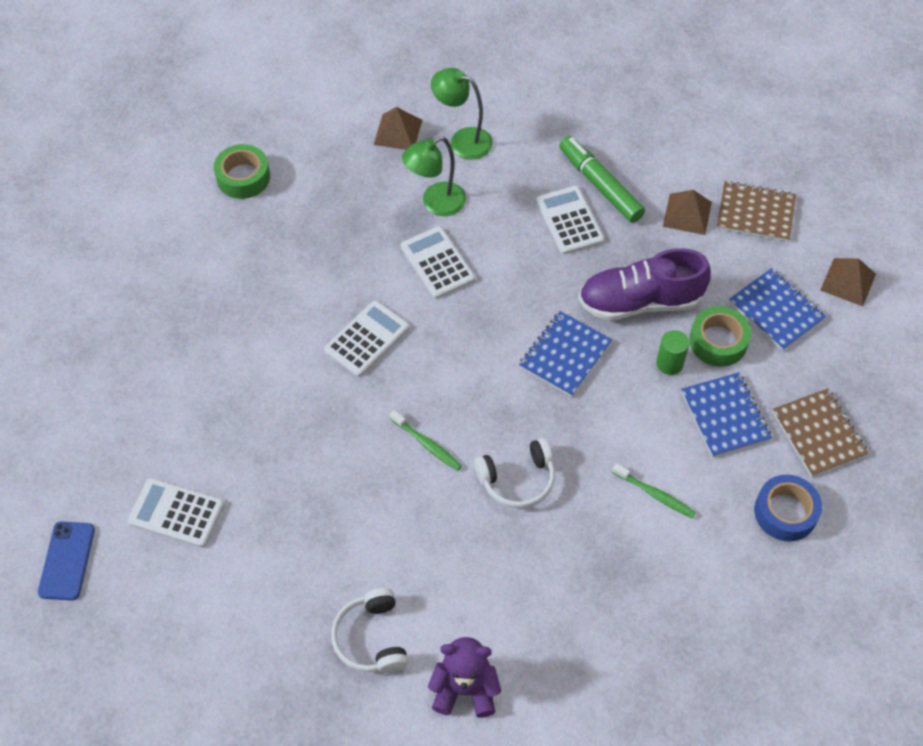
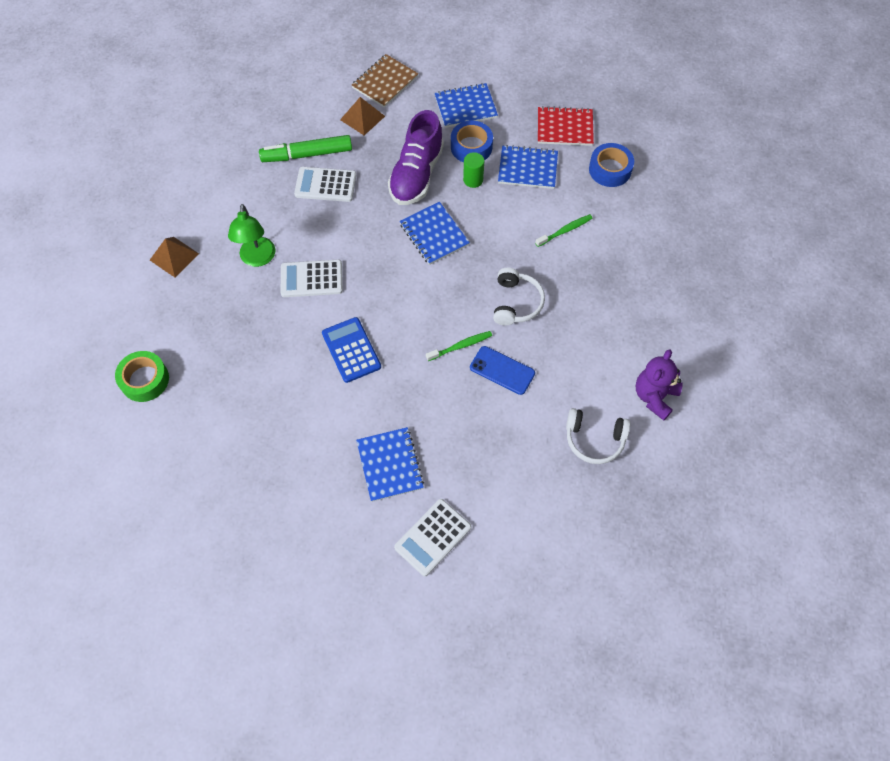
camera: 65 degrees left, 5 degrees up
(67, 561) = (435, 634): blue phone -> blue phone (502, 370)
(244, 436) = (390, 465): none -> blue notebook
(367, 339) = (351, 350): white calculator -> blue calculator
(462, 140) = (211, 219): green lamp -> none
(718, 341) = (471, 147): green tape -> blue tape
(818, 434) = (564, 128): brown notebook -> red notebook
(848, 282) = (465, 62): brown pyramid -> none

